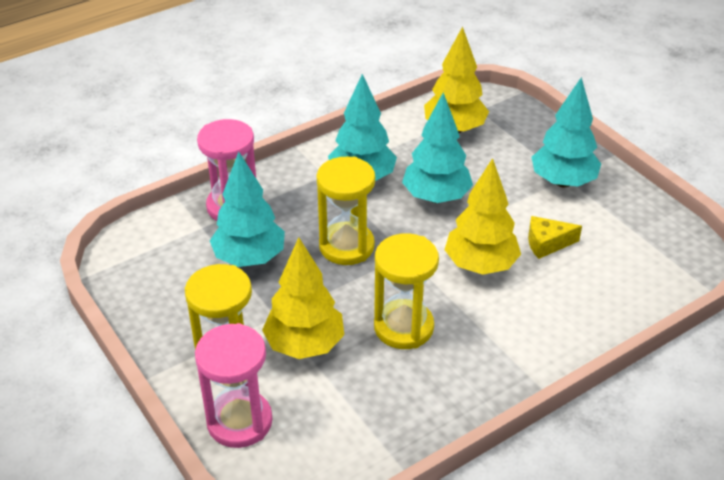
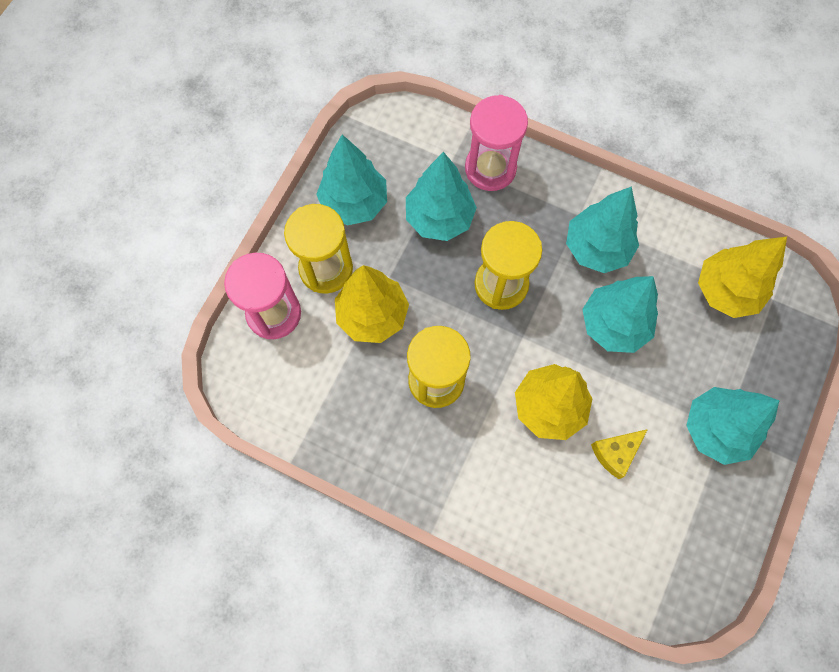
camera: 60 degrees right, 30 degrees up
(180, 309) = (354, 203): none -> turquoise tree
(547, 243) = (615, 453): yellow cheese -> yellow cheese turned 90 degrees counterclockwise

